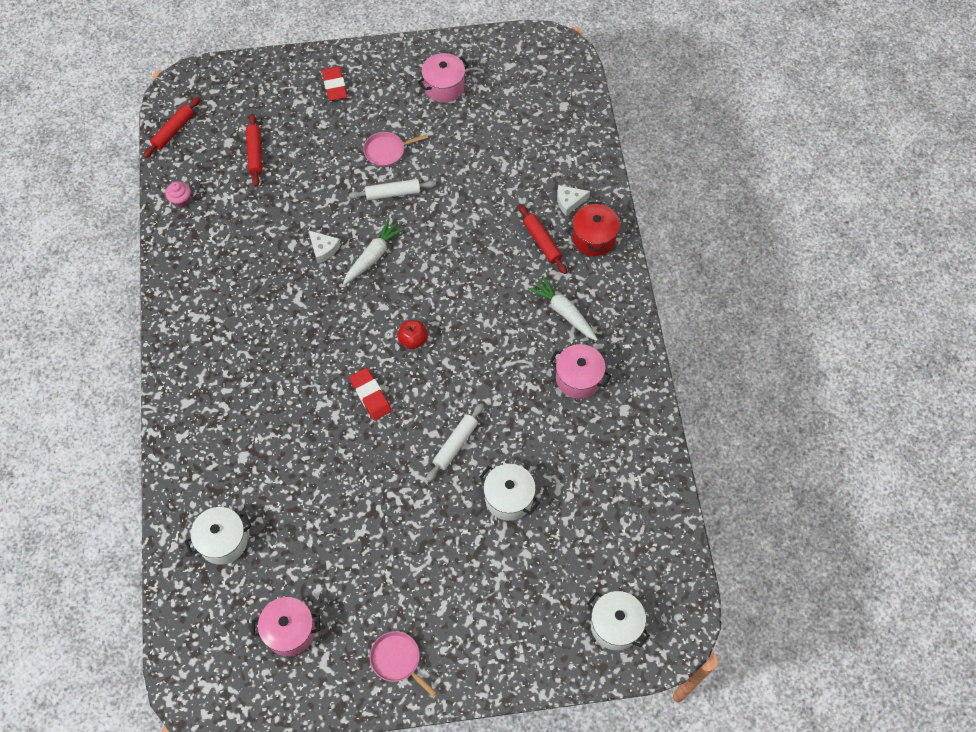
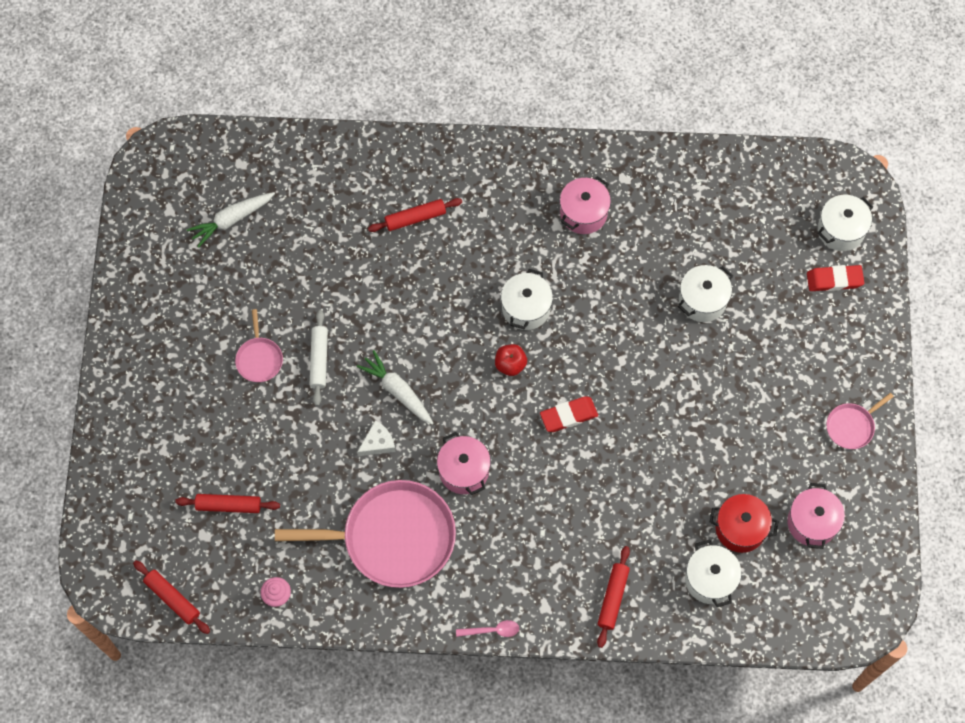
camera: 80 degrees left, 5 degrees up
(162, 363) = (492, 630): none -> pink spoon
(198, 458) = (613, 598): none -> red rolling pin
(239, 274) = (392, 537): none -> pink pan
(334, 86) = (150, 405): red eraser -> red eraser (834, 280)
(444, 87) = (183, 284): pink pot -> pink pot (464, 471)
(455, 445) = (637, 341): white rolling pin -> none
(471, 344) = (526, 308): none -> white pot
(564, 312) = (504, 212): white carrot -> white carrot (231, 220)
(569, 202) = (370, 182): white cheese -> none
(594, 238) = (421, 167): red pot -> red pot (740, 528)

